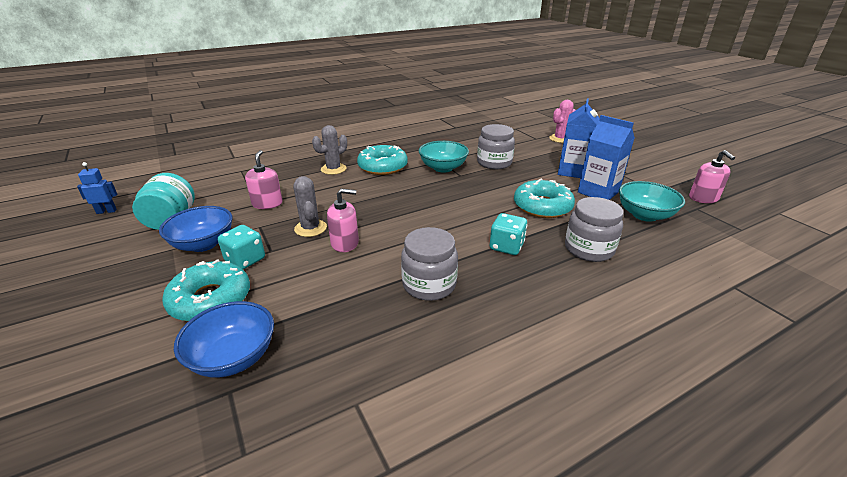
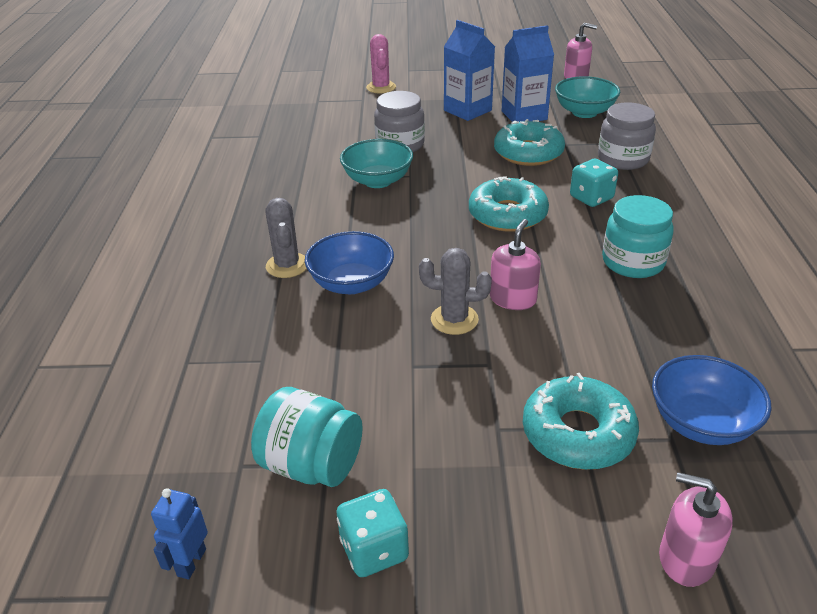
camera: 60 degrees left, 5 degrees up
(203, 244) = (424, 430): blue bowl -> blue bowl (351, 283)
(245, 260) = (498, 391): turquoise dice -> turquoise dice (374, 550)
(267, 204) = (345, 348): pink soap dispenser -> pink soap dispenser (686, 558)
(382, 167) = (325, 223): turquoise donut -> turquoise donut (507, 215)
(429, 285) = (633, 262): grey jar -> turquoise jar

